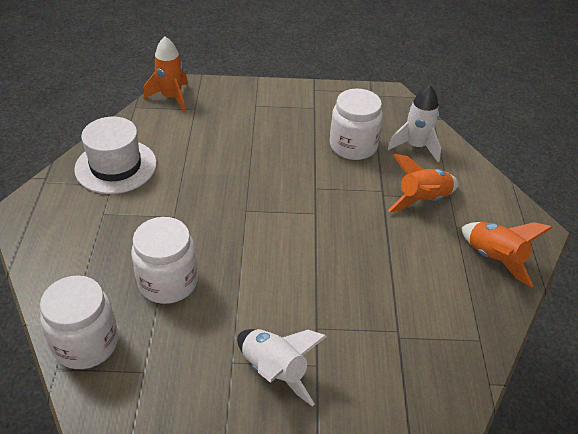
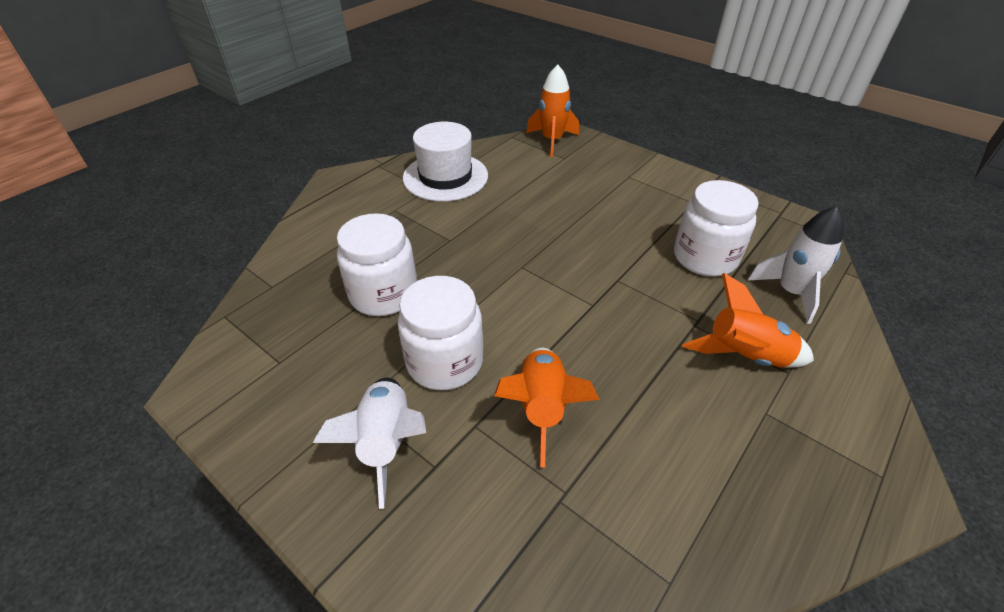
camera: 40 degrees right, 0 degrees up
(86, 343) = (266, 309): white jar -> white jar (445, 362)
(494, 259) = (791, 486): orange rocket -> orange rocket (541, 408)

